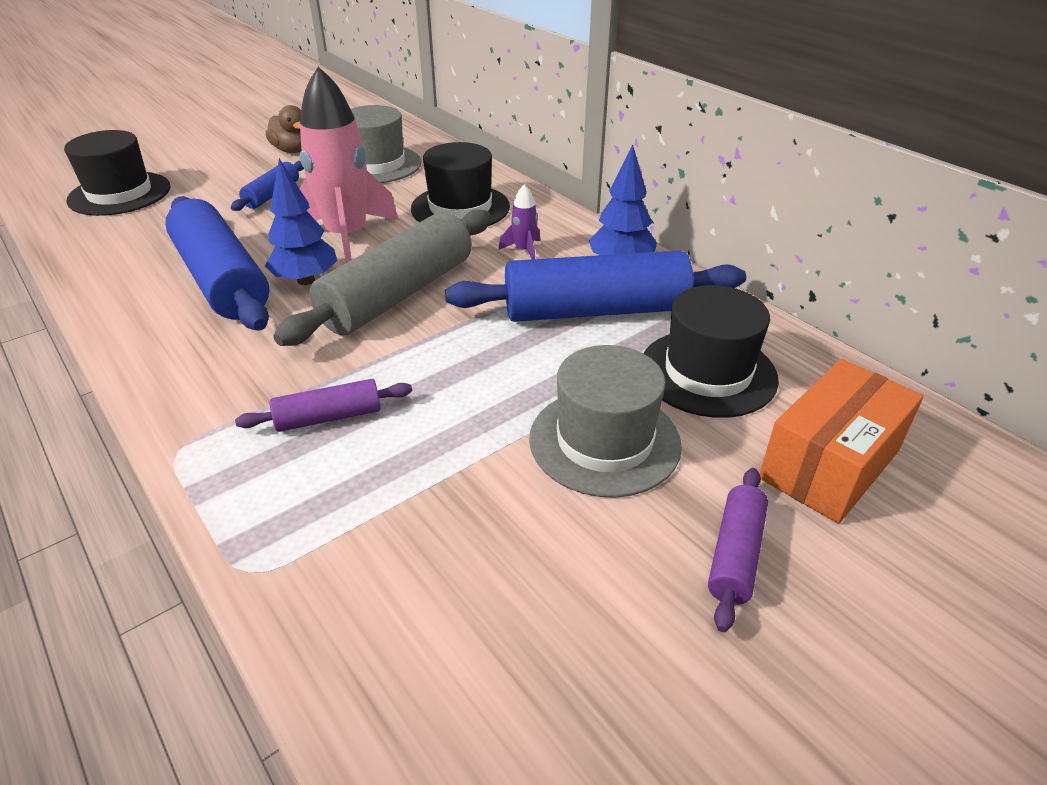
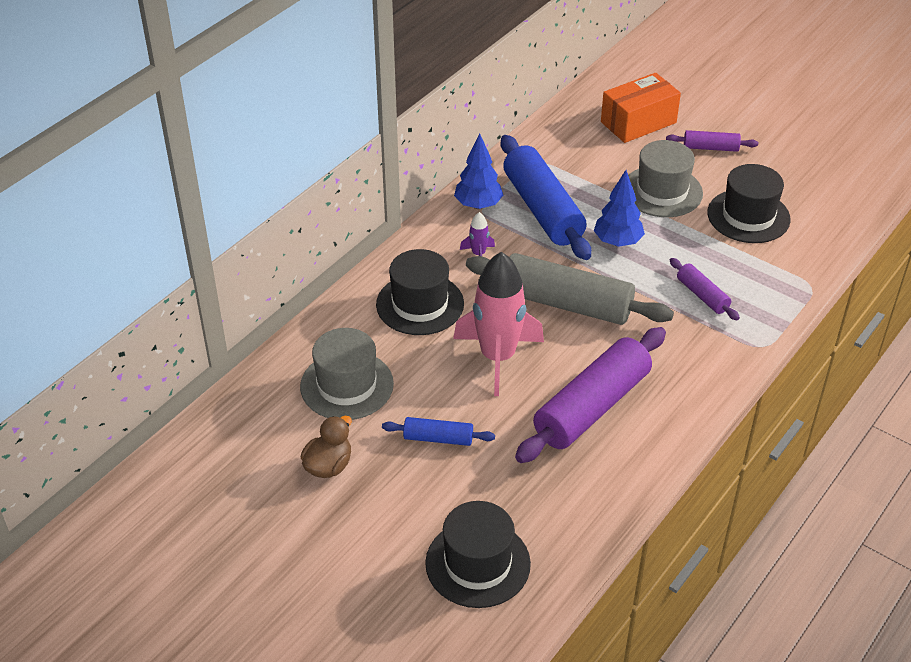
camera: 105 degrees left, 5 degrees up
(222, 280) = (592, 407): blue rolling pin -> purple rolling pin
(306, 280) = (570, 358): blue tree -> blue tree (617, 242)
(707, 372) = (585, 161): black hat -> black hat (748, 216)
(829, 464) = (638, 122): orange box -> orange box turned 60 degrees counterclockwise

